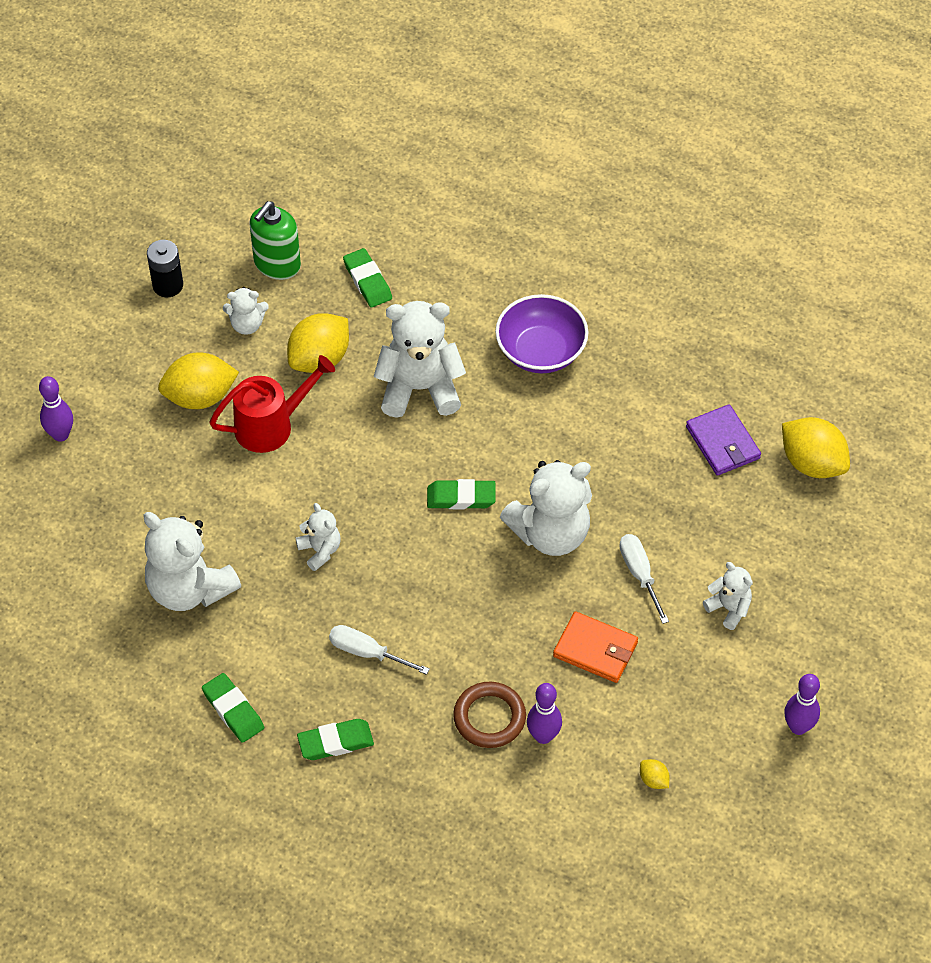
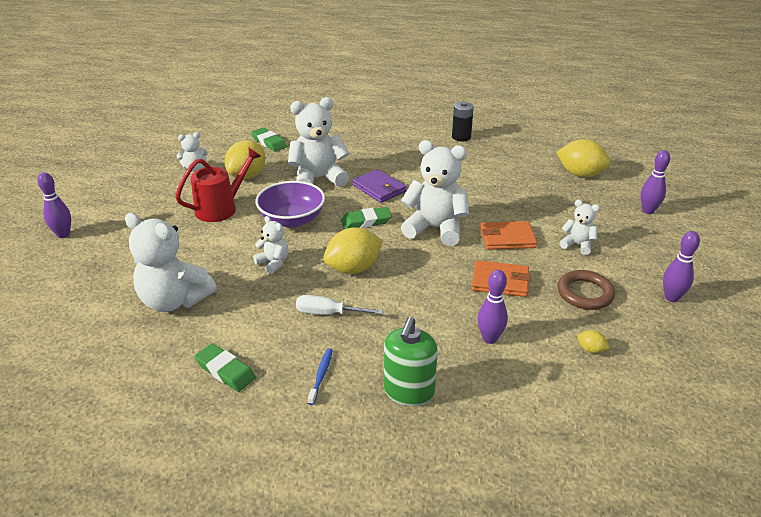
camera: 15 degrees left, 20 degrees down
(168, 285) = (138, 160): black battery -> black battery (461, 137)
(200, 397) = (167, 203): yellow lemon -> yellow lemon (353, 268)
(277, 264) = (209, 143): green soap dispenser -> green soap dispenser (408, 392)
(335, 742) = (321, 375): green eraser -> blue toothbrush
(489, 717) = (442, 335): brown ring -> brown ring (585, 293)
(541, 351) = (388, 154): purple bowl -> purple bowl (292, 220)
(550, 533) = (435, 228): white teddy bear -> white teddy bear turned 120 degrees counterclockwise
(639, 574) = (507, 238): white screwdriver -> orange wallet
(723, 443) = (521, 174): purple wallet -> purple wallet (379, 188)
(866, 565) = (648, 211): none -> purple bowling pin

